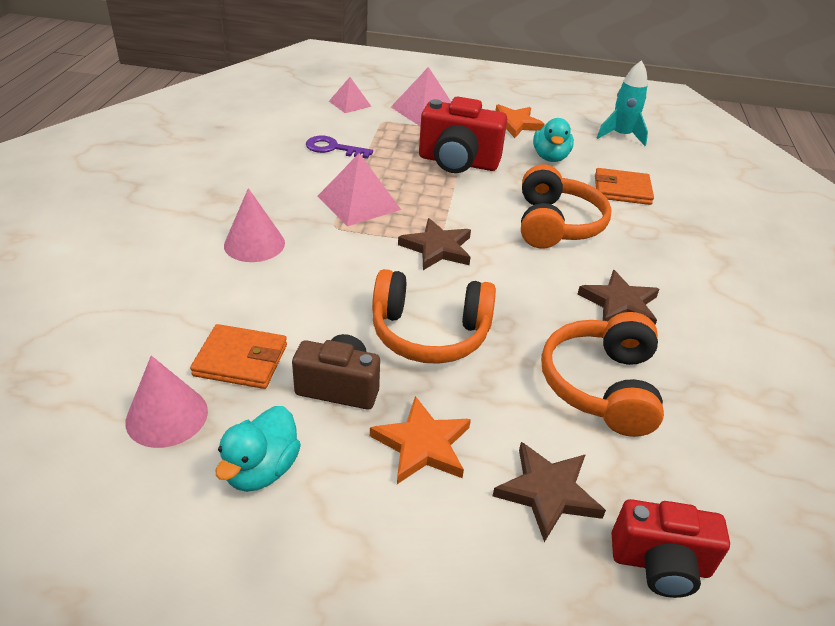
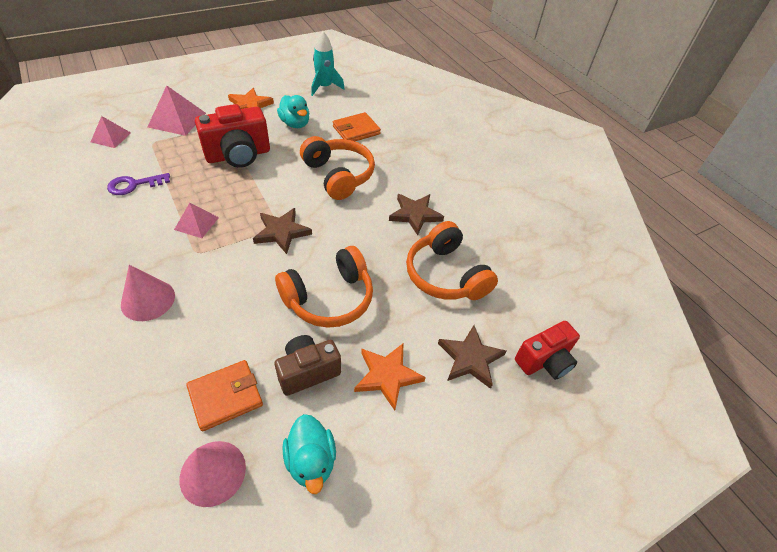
camera: 40 degrees left, 10 degrees up
(359, 203) = (196, 223): pink pyramid -> pink pyramid, size x0.63

